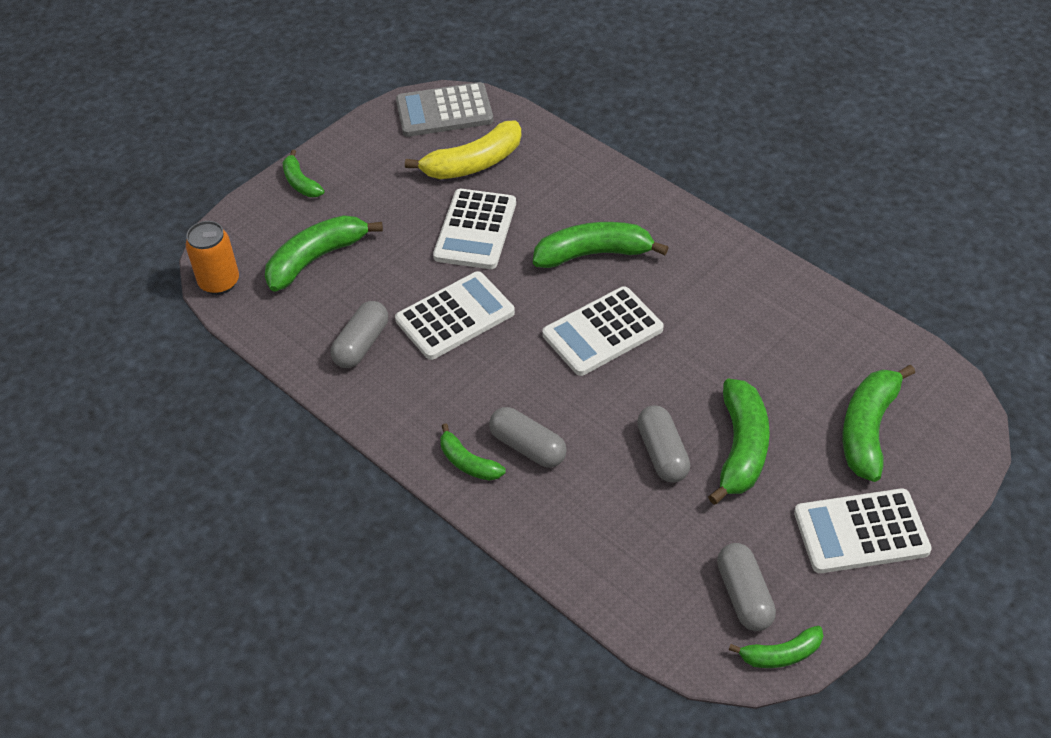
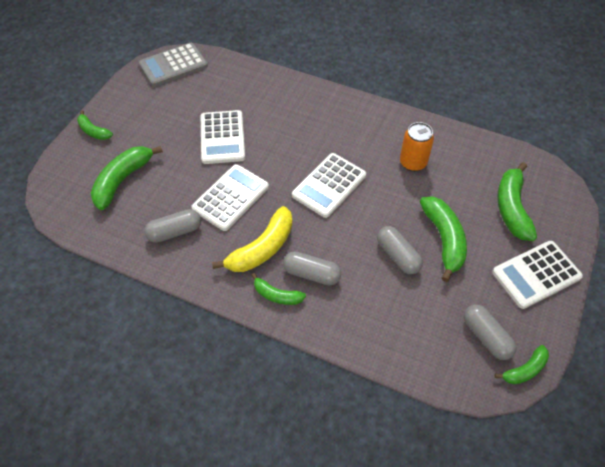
camera: 20 degrees left, 5 degrees up
(219, 282) = (59, 212): orange can -> orange can (413, 163)
(361, 344) = (175, 232): grey capsule -> grey capsule turned 60 degrees clockwise
(473, 163) = (205, 95): yellow banana -> yellow banana (262, 249)
(594, 254) = (303, 136): green banana -> none

